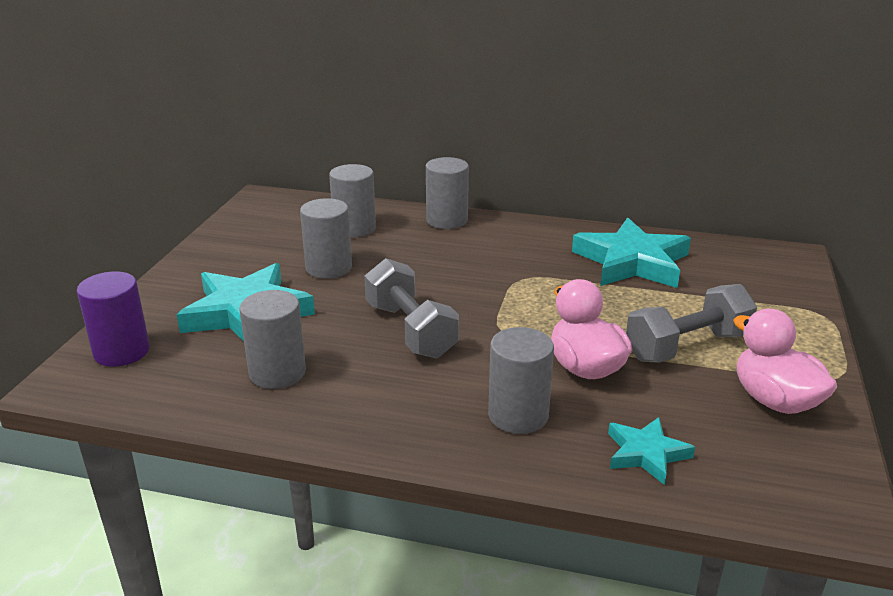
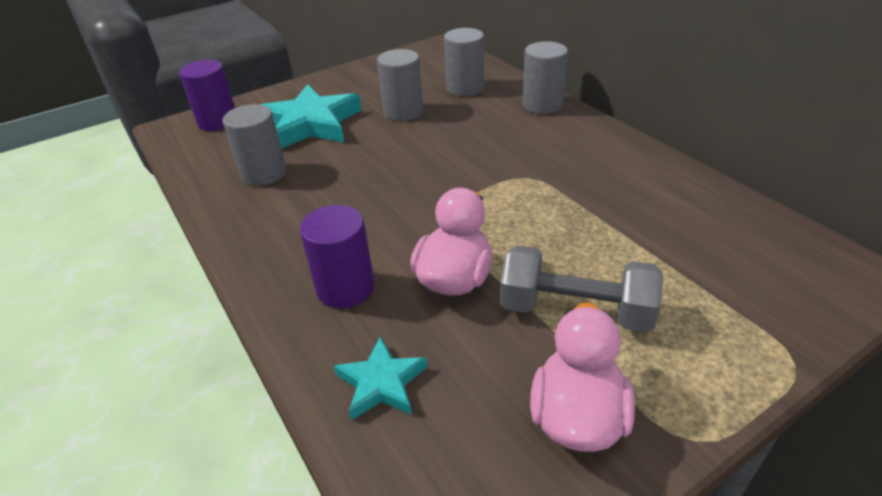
camera: 45 degrees right, 10 degrees up
(410, 330) = (381, 182): grey dumbbell -> none
(518, 415) = (345, 288): grey cylinder -> purple cylinder
(632, 262) = (652, 204): turquoise star -> none

